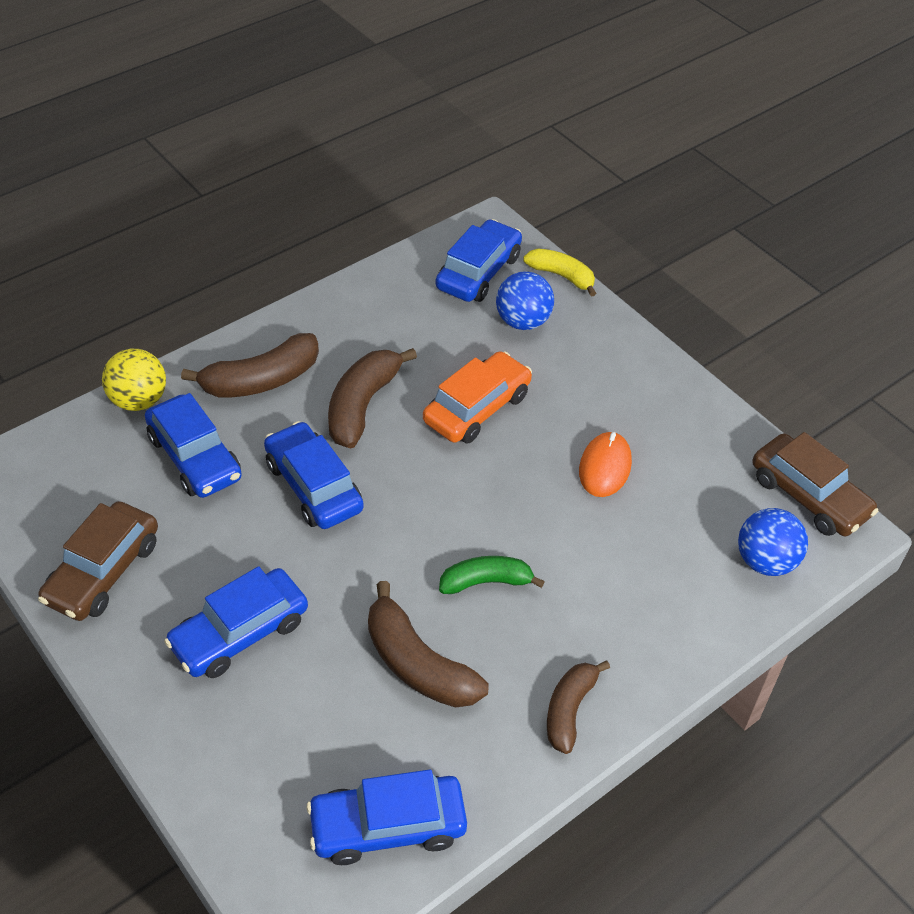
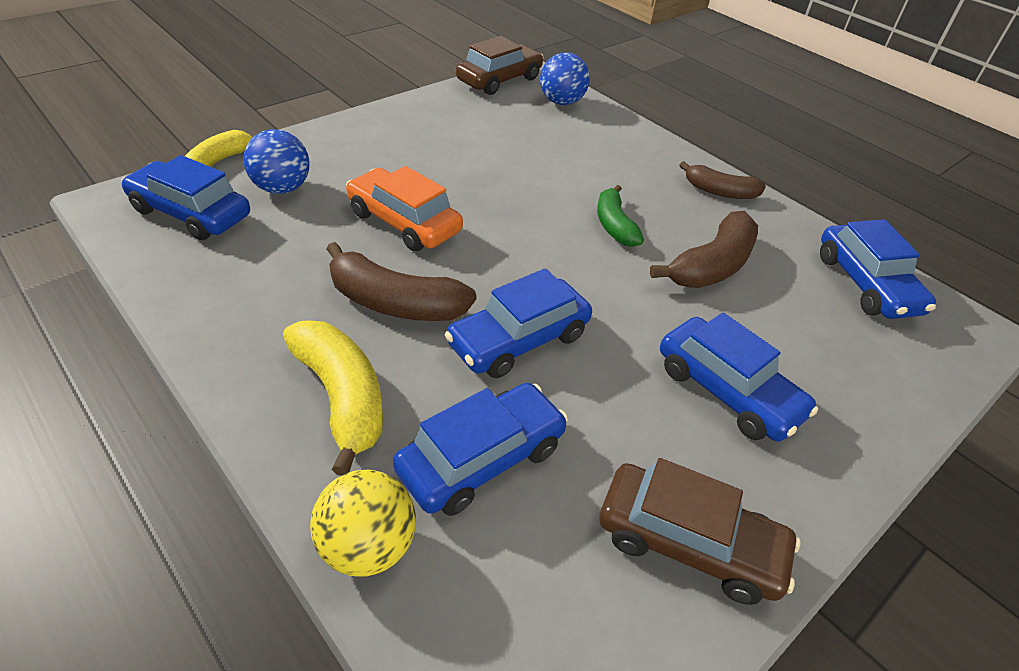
camera: 95 degrees left, 5 degrees down
(261, 380) = (341, 397): brown banana -> yellow banana
(604, 467) = (477, 158): orange mouse -> none

